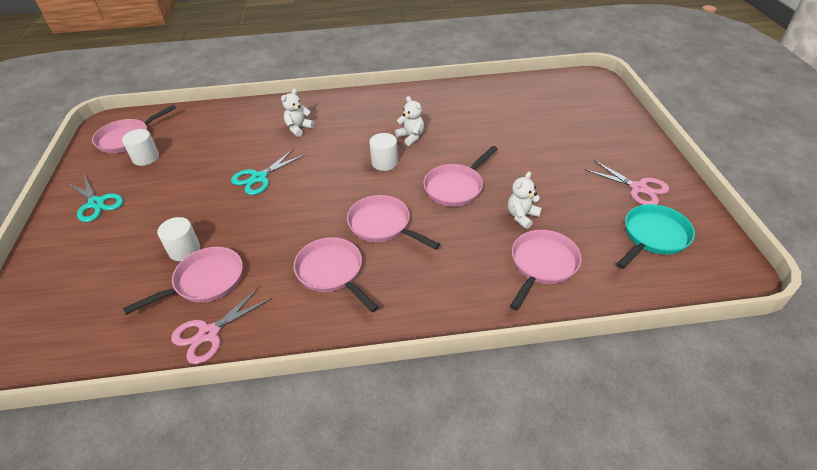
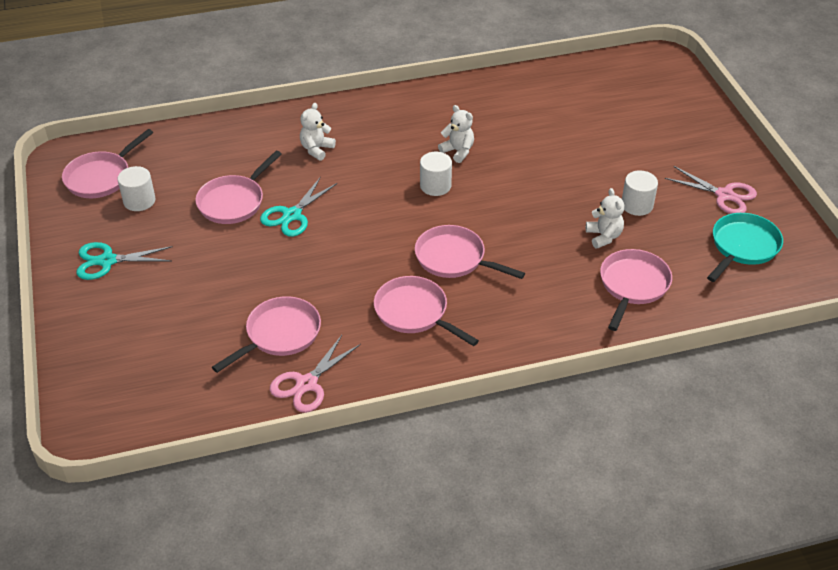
camera: 10 degrees left, 0 degrees up
(96, 203) = (107, 261): turquoise scissors -> turquoise scissors turned 135 degrees clockwise
(184, 250) = (240, 304): white cylinder -> white cylinder (637, 205)
(455, 187) = (525, 209): pink pan -> pink pan (234, 202)
(522, 216) = (604, 236): white teddy bear -> white teddy bear turned 135 degrees clockwise

